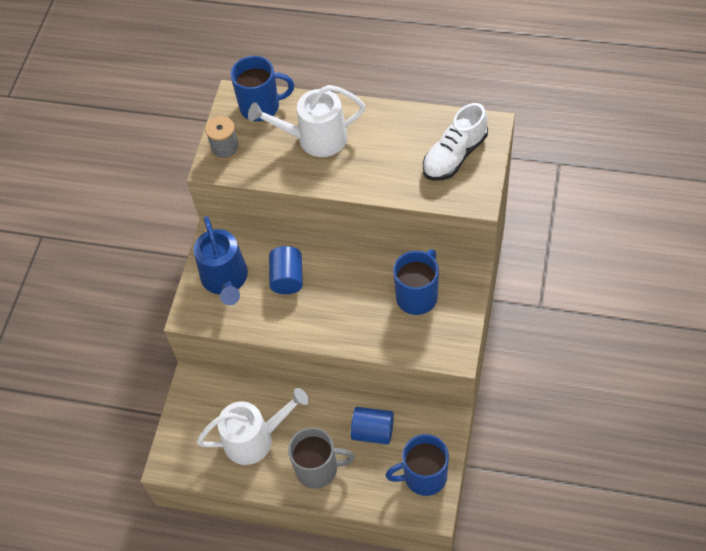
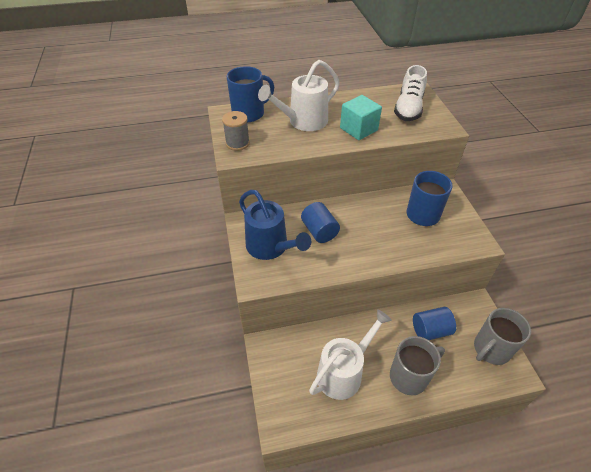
camera: 30 degrees left, 10 degrees down
(371, 170) = (358, 129): none -> turquoise cube
(423, 476) = (490, 349): blue mug -> grey mug

